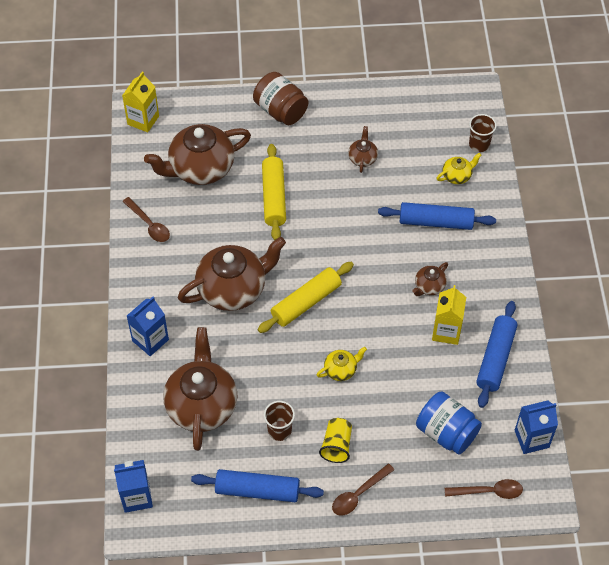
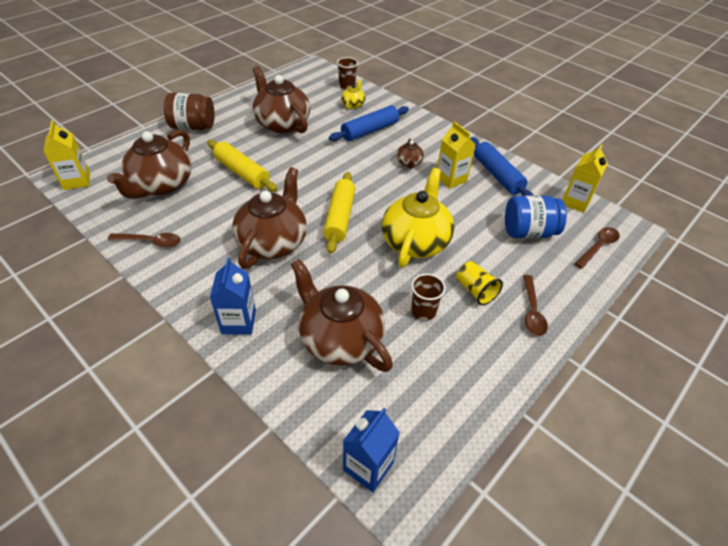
camera: 45 degrees left, 10 degrees down
(257, 490) = (462, 369): blue rolling pin -> none
(341, 370) = (415, 241): yellow teapot -> yellow teapot, size x2.19
(362, 158) = (282, 124): brown teapot -> brown teapot, size x2.19
(531, 439) = (575, 202): blue carton -> yellow carton

